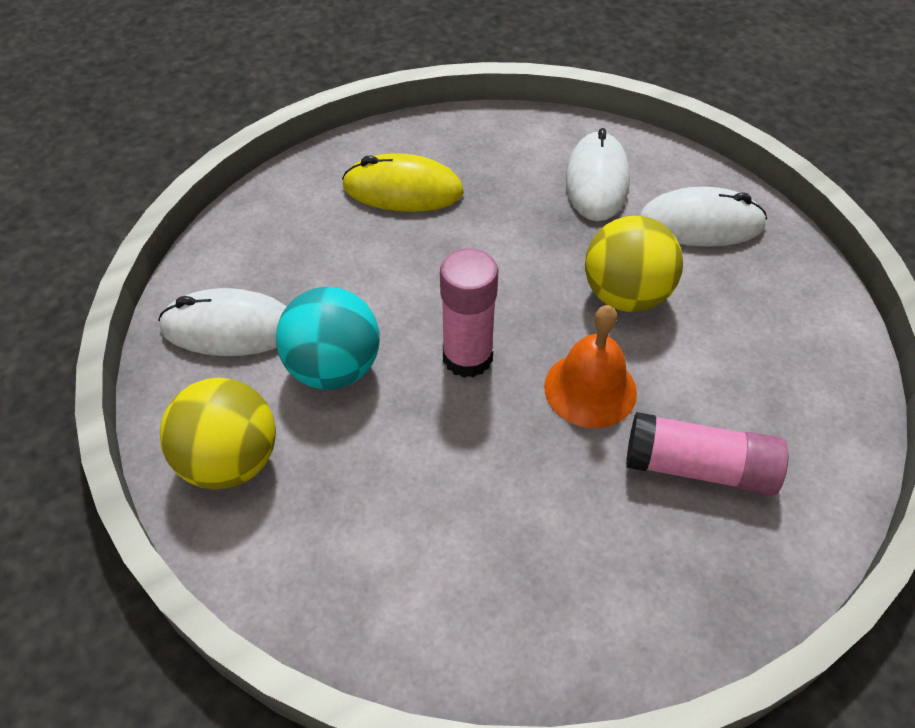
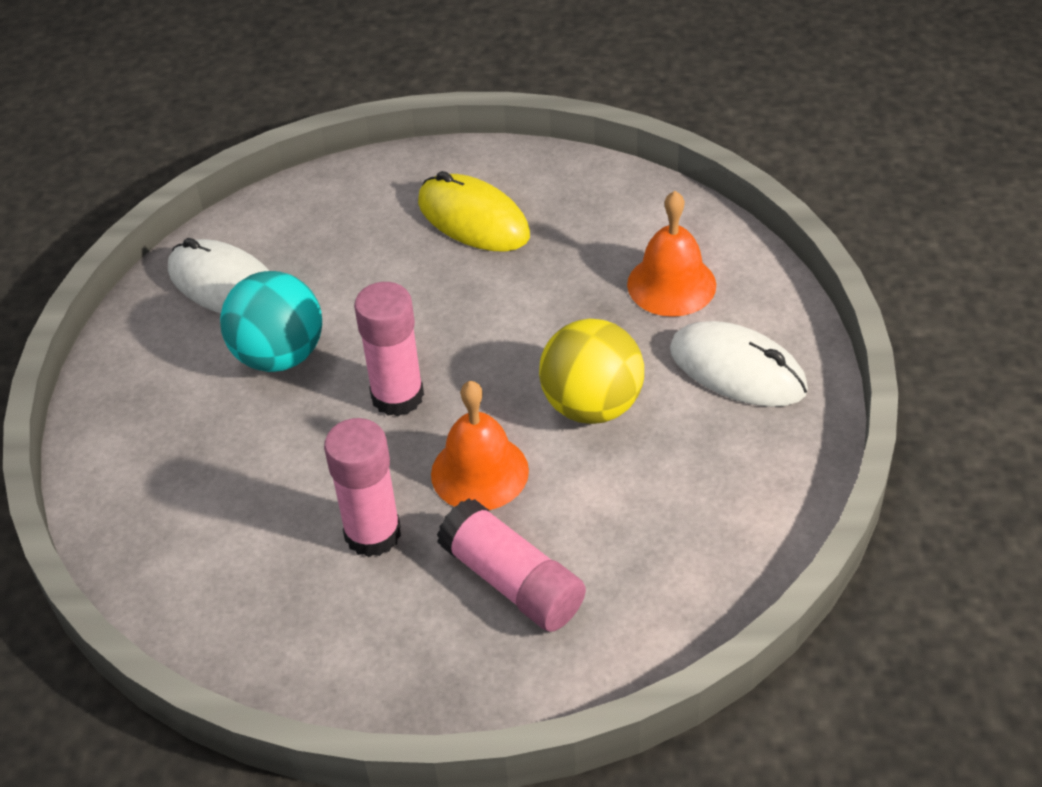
camera: 35 degrees right, 5 degrees down
(230, 461) = (142, 393): yellow ball -> none
(552, 486) = (372, 533): none -> pink glue stick
(597, 181) = (671, 284): white mouse -> orange bell

